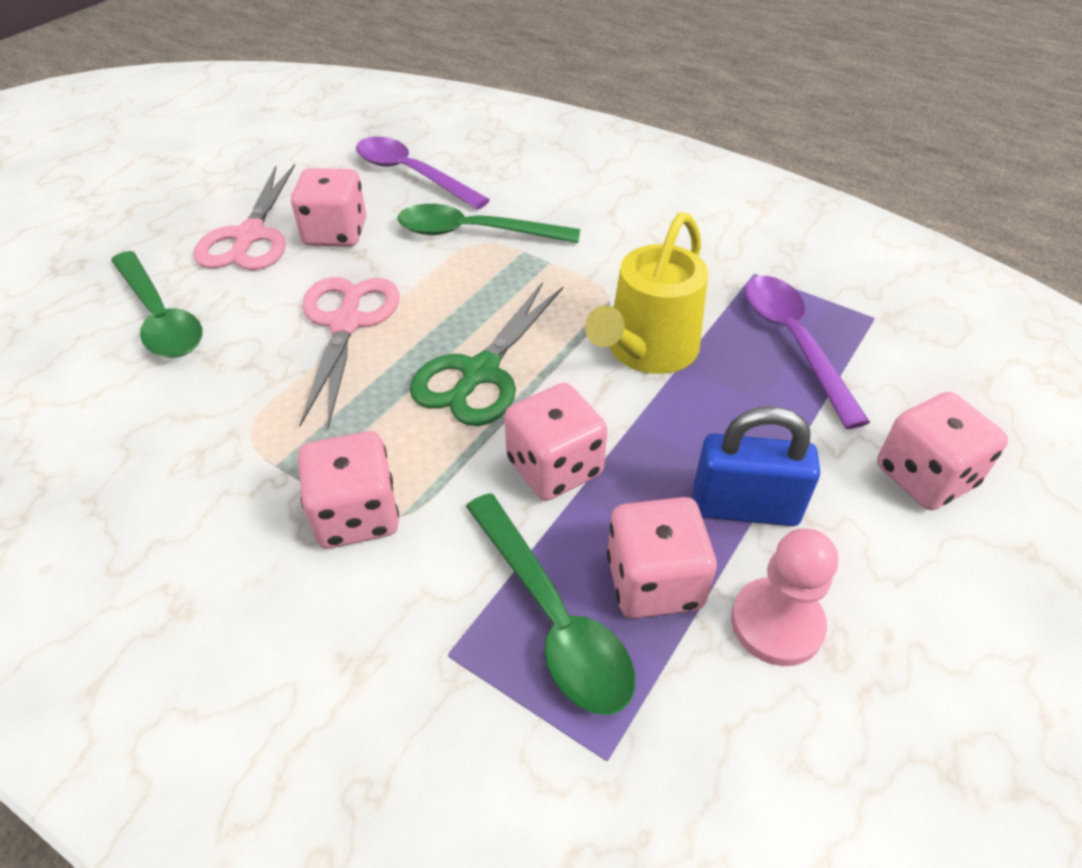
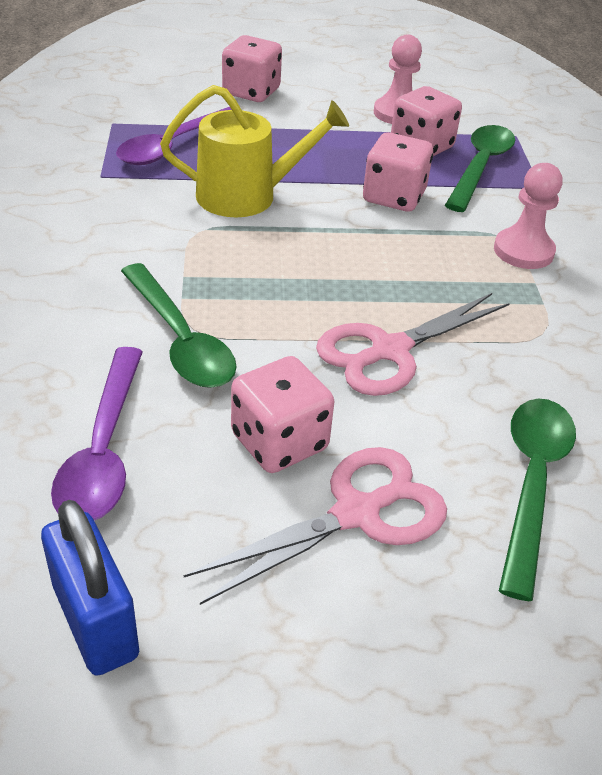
camera: 130 degrees left, 5 degrees down
(356, 515) = (523, 251): pink dice -> pink pawn
(480, 373) = (356, 256): green scissors -> none
(744, 507) = (340, 134): blue padlock -> blue padlock (95, 621)

